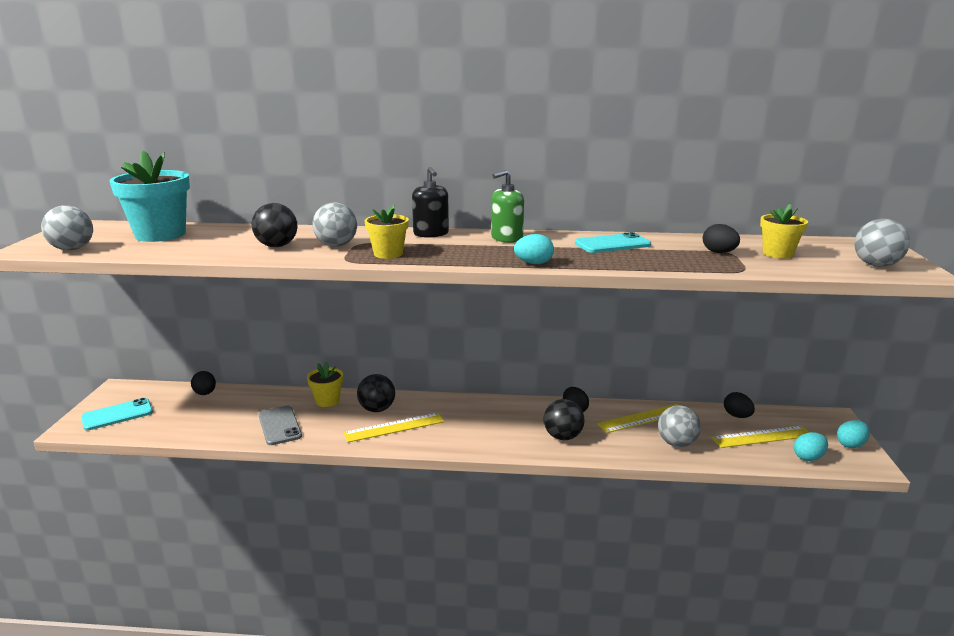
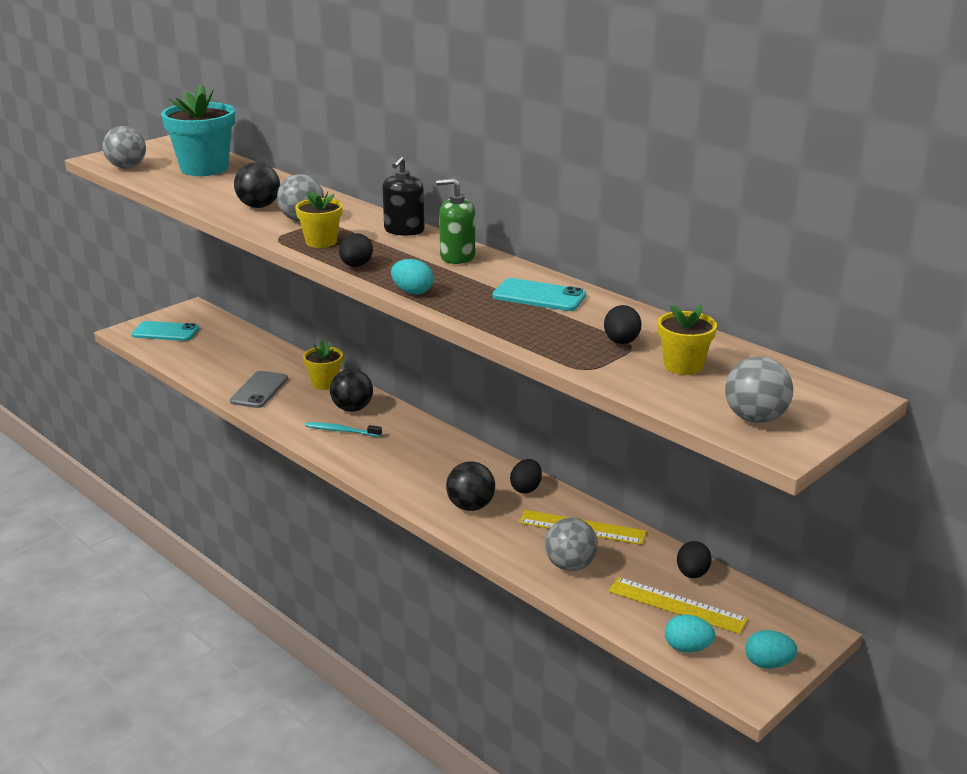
camera: 40 degrees right, 5 degrees up
(205, 393) = (244, 338): black egg -> black egg (356, 266)
(394, 427) = (341, 431): yellow ruler -> turquoise toothbrush

